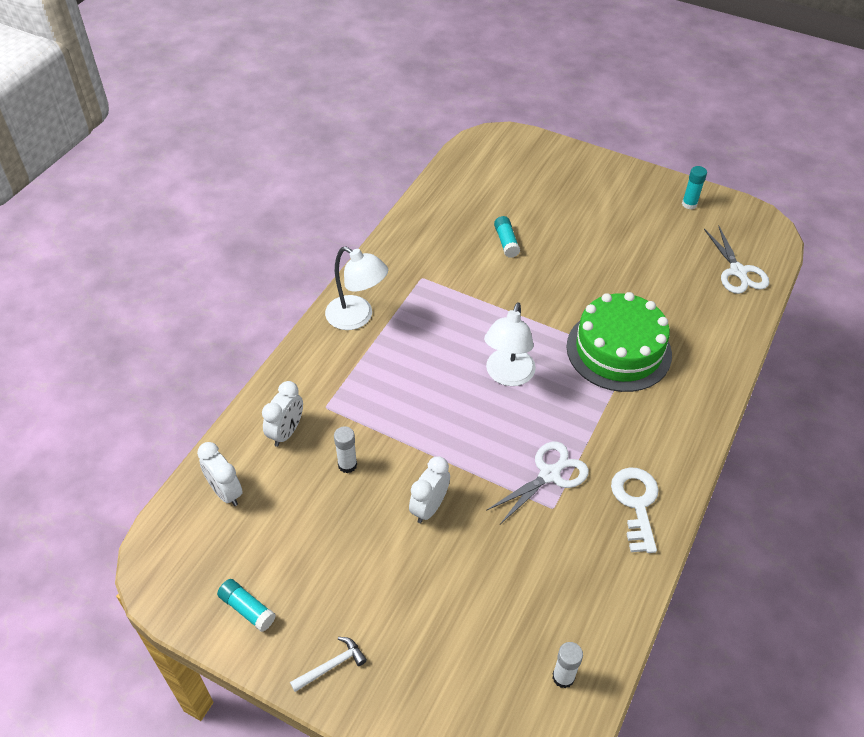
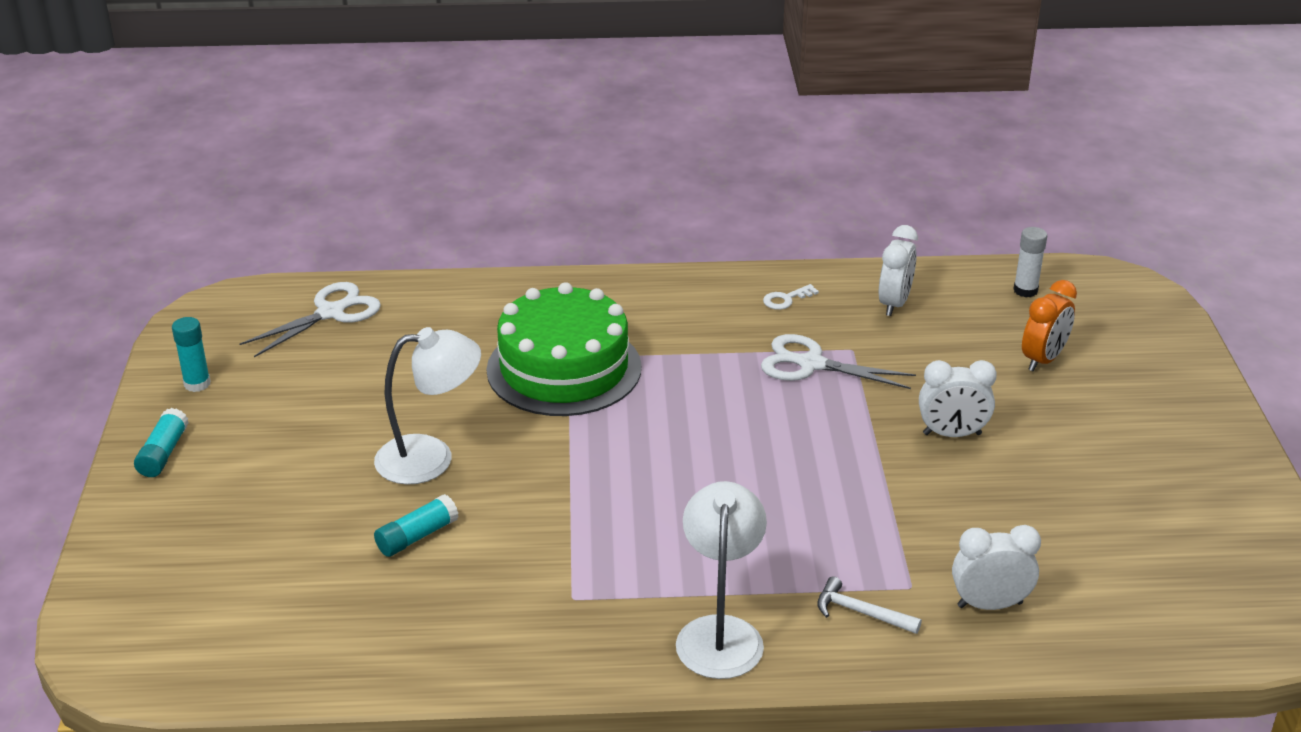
camera: 120 degrees left, 15 degrees down
(225, 492) = (1134, 615): white clock -> white clock (894, 303)
(247, 609) = (1231, 515): turquoise glue stick -> turquoise glue stick (163, 453)
(331, 665) = (1200, 428): white hammer -> white hammer (860, 612)
(347, 465) = (972, 524): white glue stick -> none
(469, 621) = (1043, 360): none -> orange clock
(507, 376) = (693, 443): white lamp -> white lamp (431, 458)
(636, 503) = (786, 299): white key -> white key, size x0.50

